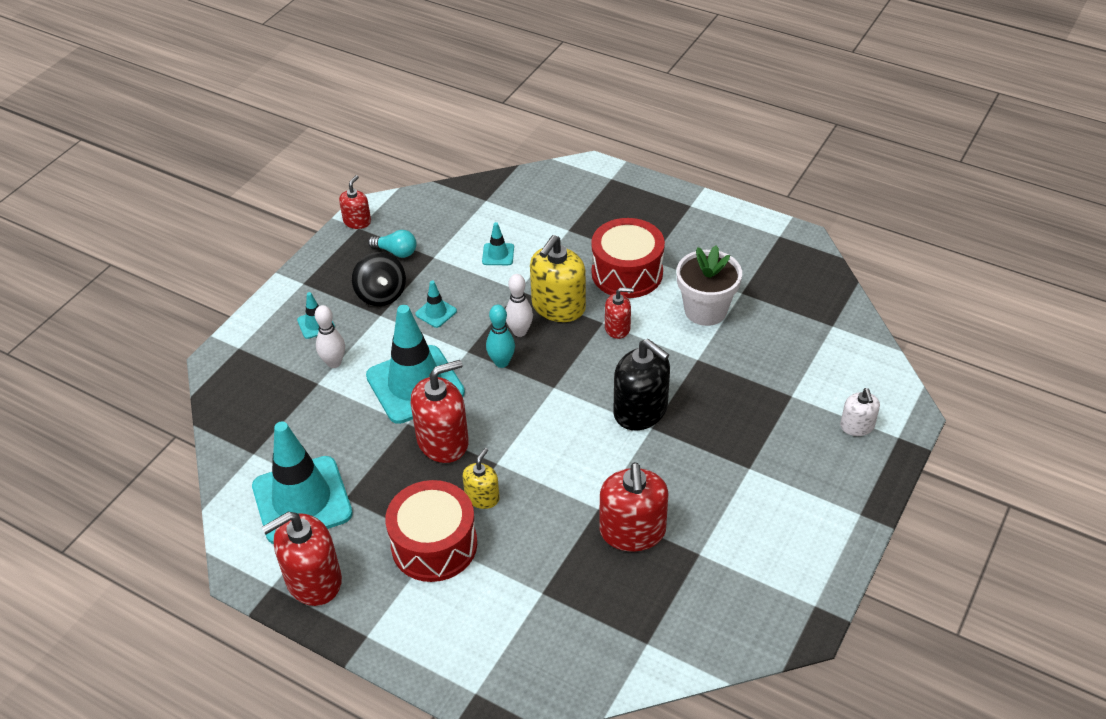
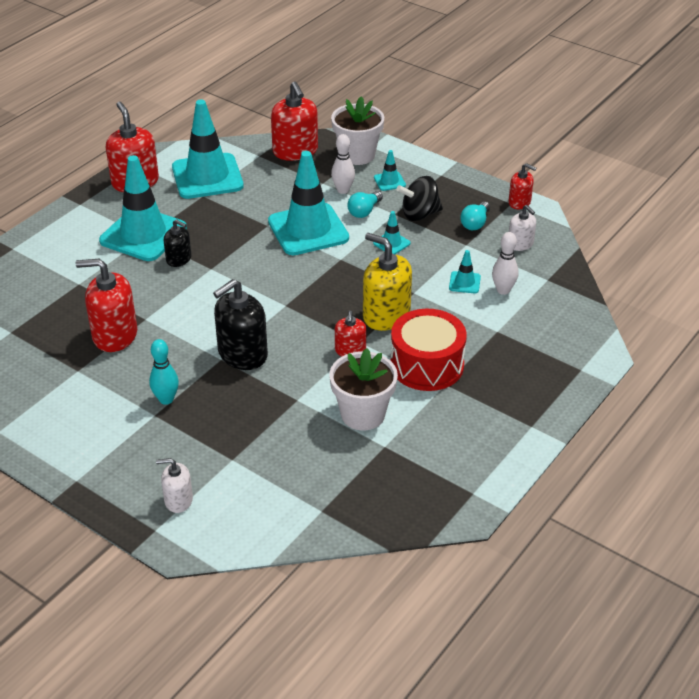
camera: 95 degrees right, 5 degrees down
(258, 357) = (357, 155): none -> white flower pot
(377, 340) = (364, 211): none -> turquoise light bulb
(430, 219) = (520, 244): none -> white soap dispenser
(434, 545) = (143, 234): red drum -> turquoise traffic cone
(443, 441) = (242, 242): red soap dispenser -> red soap dispenser (295, 151)
(482, 497) = (179, 259): yellow soap dispenser -> black soap dispenser
(501, 362) = (322, 277): turquoise bowling pin -> turquoise bowling pin (166, 399)
(520, 331) = (358, 289): white bowling pin -> white bowling pin (503, 290)

